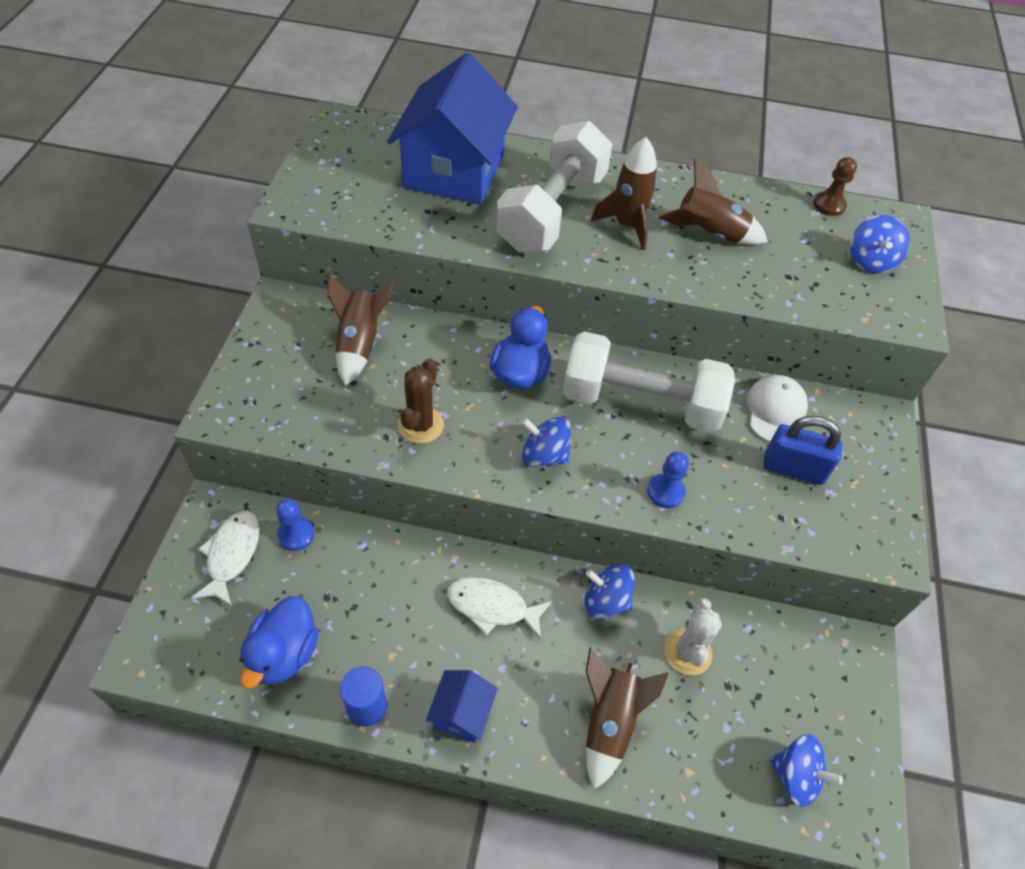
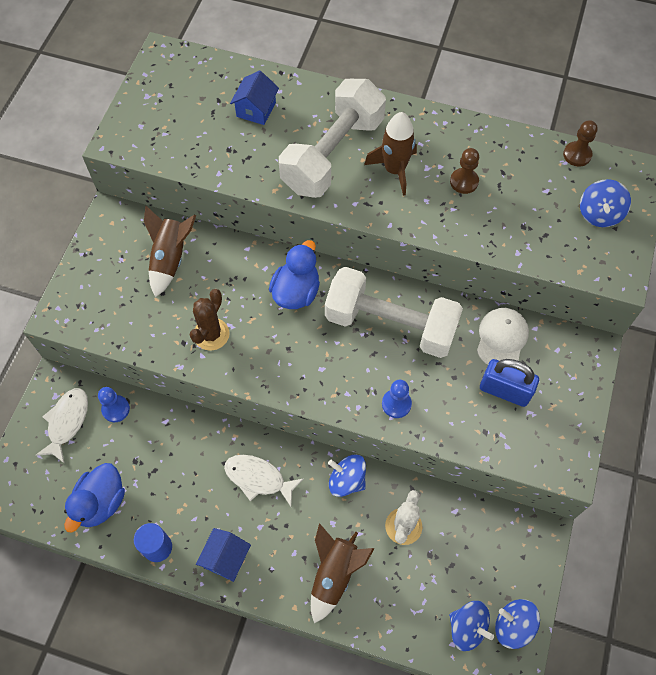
camera: 10 degrees right, 10 degrees up
(454, 171) = (256, 109): blue house -> blue house, size x0.44
(544, 455) = (305, 366): blue spinning top -> blue spinning top (513, 626)
(709, 234) = (464, 182): brown rocket -> brown pawn

